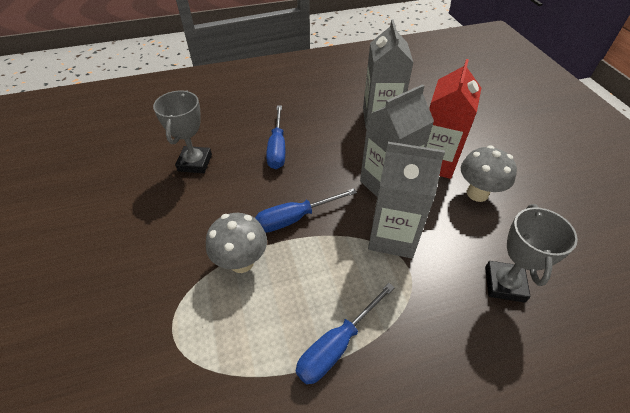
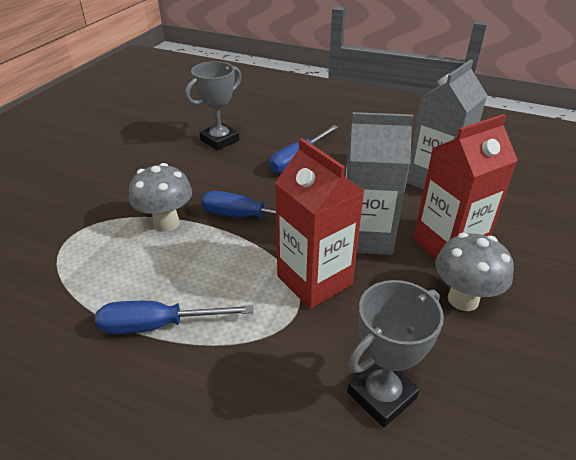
camera: 40 degrees right, 10 degrees down
(392, 236) = (314, 280): grey carton -> red carton

